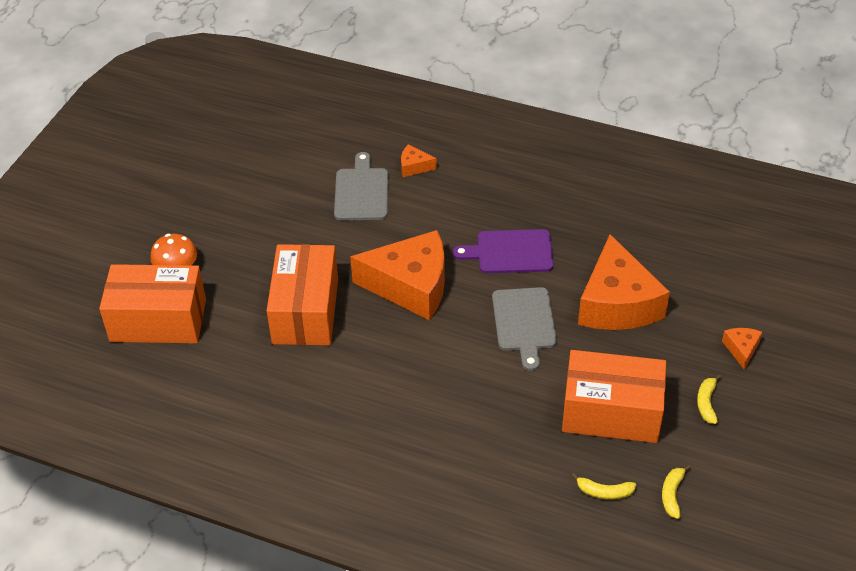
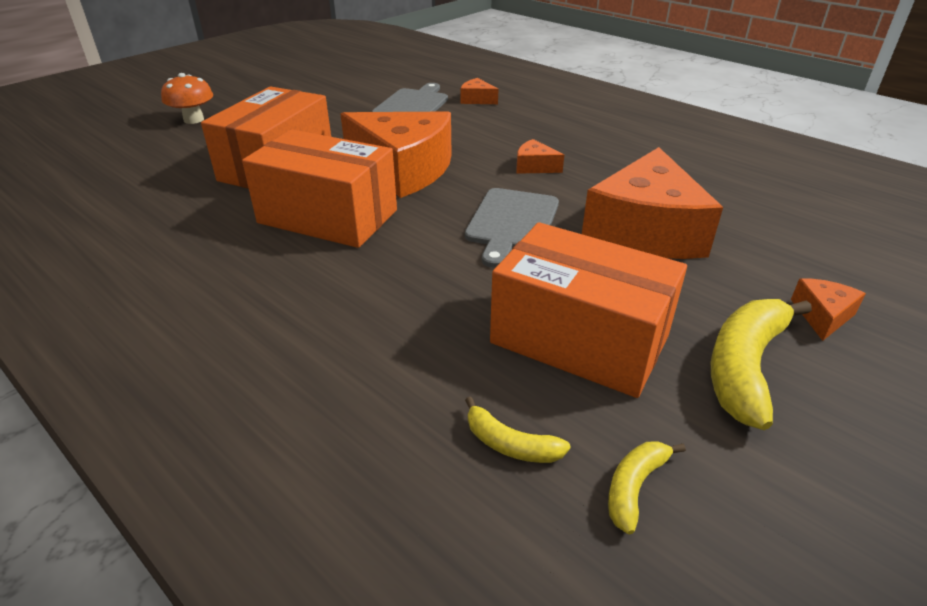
camera: 20 degrees right, 10 degrees down
(158, 320) = (135, 145): orange box -> orange box (327, 217)
(510, 252) = (534, 167): purple cutting board -> orange cheese
(706, 403) = (744, 367): yellow banana -> yellow banana, size x1.93

